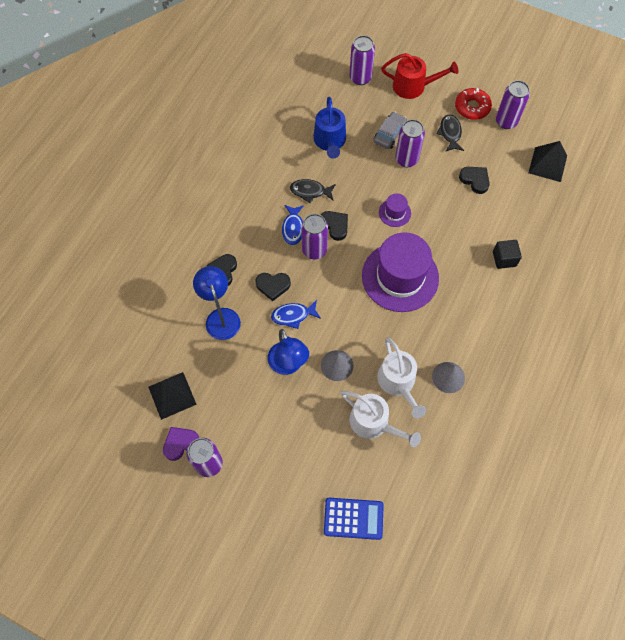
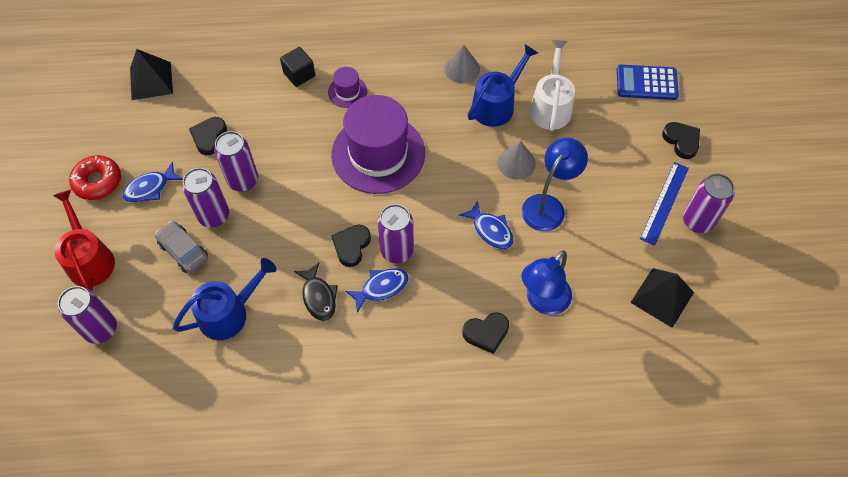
camera: 120 degrees left, 5 degrees down
(180, 443) = (700, 258): purple heart -> none
(238, 450) = (664, 203): none -> blue ruler
(273, 286) = (469, 269): black heart -> black heart (681, 141)
(353, 518) = (646, 83): blue calculator -> blue calculator turned 60 degrees counterclockwise
(389, 134) = (183, 251): grey car -> grey car turned 45 degrees clockwise
(394, 213) = (298, 194): purple hat -> purple hat (347, 92)
(398, 383) = (496, 105): white watering can -> blue watering can
(450, 133) = (150, 188): black fish -> blue fish
(506, 121) = (105, 140): purple can -> purple can (243, 180)

